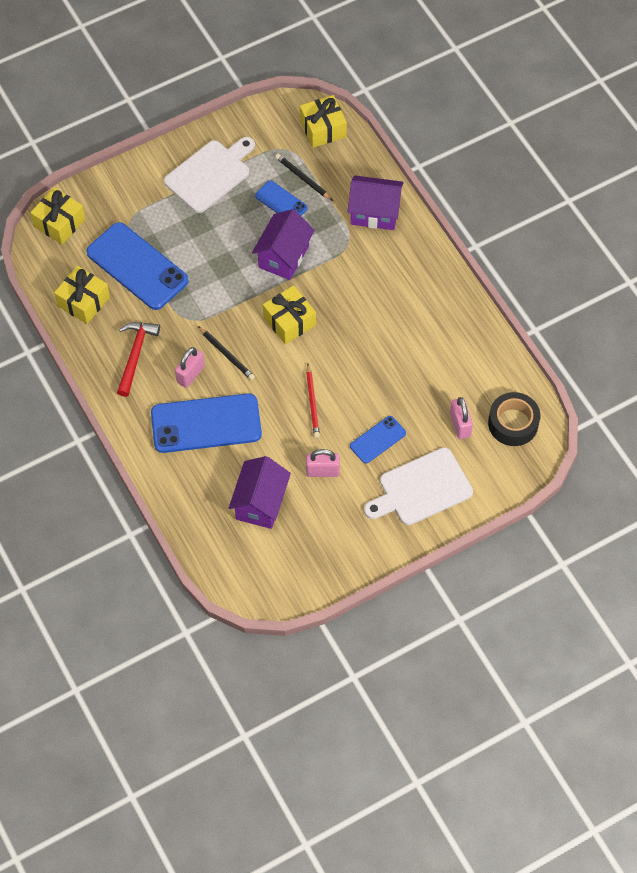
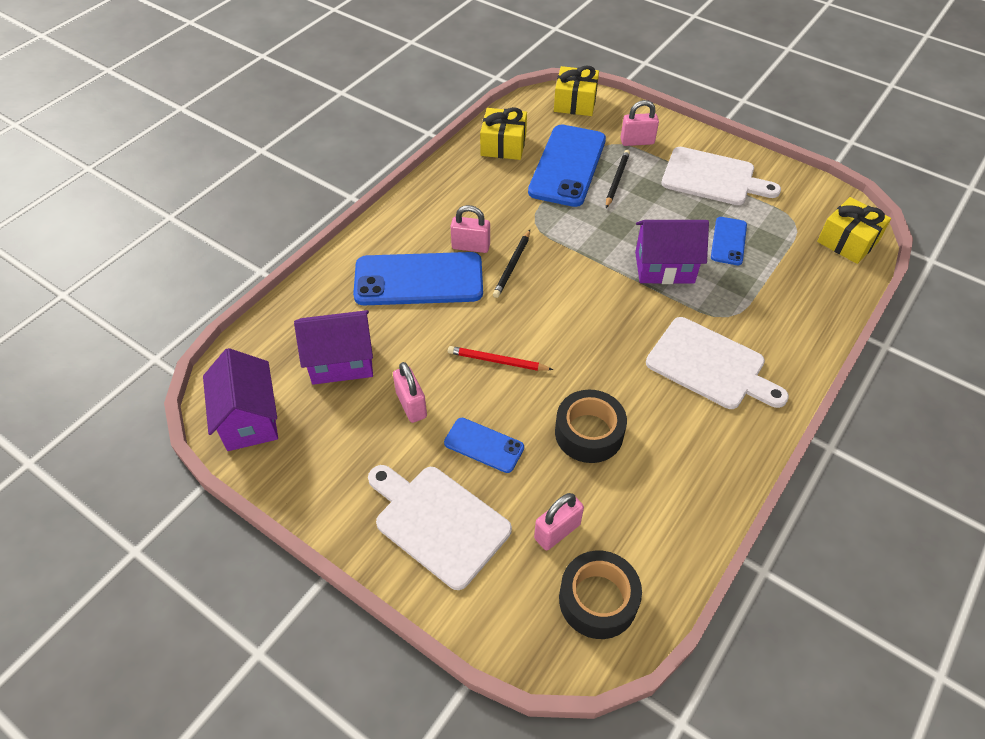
camera: 65 degrees right, 10 degrees down
(135, 355) = (468, 199): red hammer -> none
(137, 203) = (637, 141): none -> pink padlock
(206, 423) = (418, 279): blue phone -> blue phone turned 60 degrees counterclockwise
(289, 321) = (588, 302): yellow gift -> none
(303, 178) = (773, 248): black pencil -> black pencil (617, 180)
(312, 402) = (497, 361): red pencil -> red pencil turned 45 degrees clockwise
(374, 213) = (785, 325): purple house -> purple house (249, 419)
(384, 276) = (710, 366): none -> white cutting board
(399, 374) = (589, 433): none -> black tape

